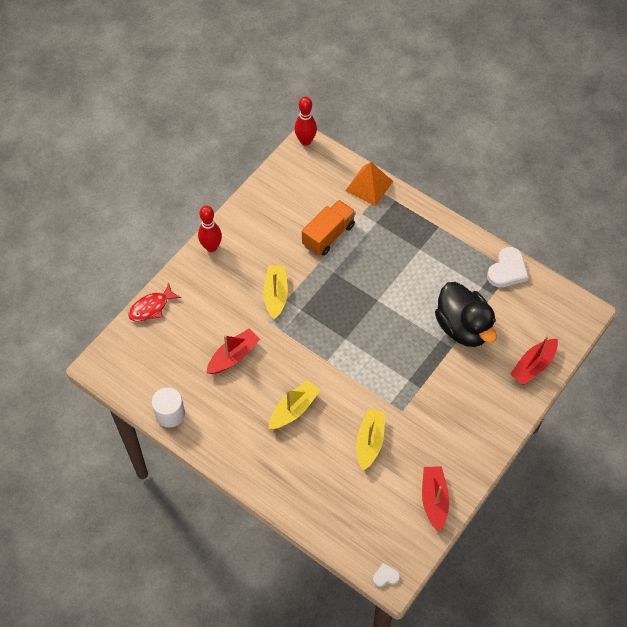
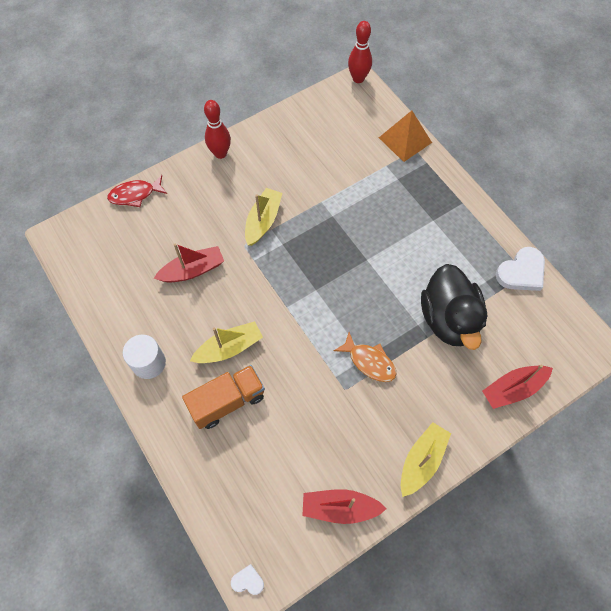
camera: 20 degrees right, 5 degrees up
(170, 414) = (102, 309): white cylinder -> white cylinder (149, 363)
(328, 235) = (343, 177): orange truck -> orange truck (227, 401)
(369, 442) = (295, 413): yellow boat -> yellow boat (421, 460)
(412, 382) = (369, 361): none -> orange fish
(434, 500) = (340, 508): red boat -> red boat turned 105 degrees counterclockwise

